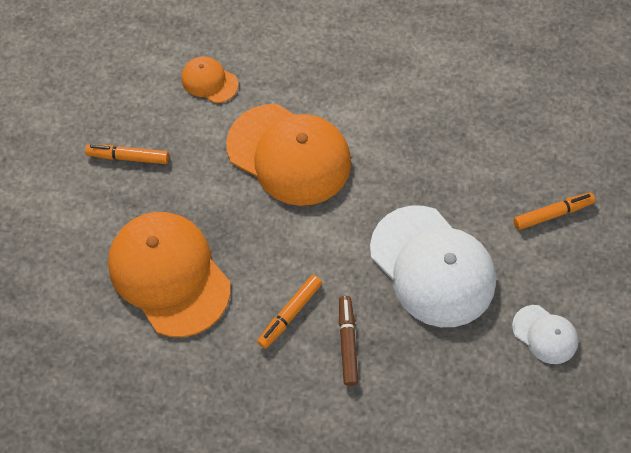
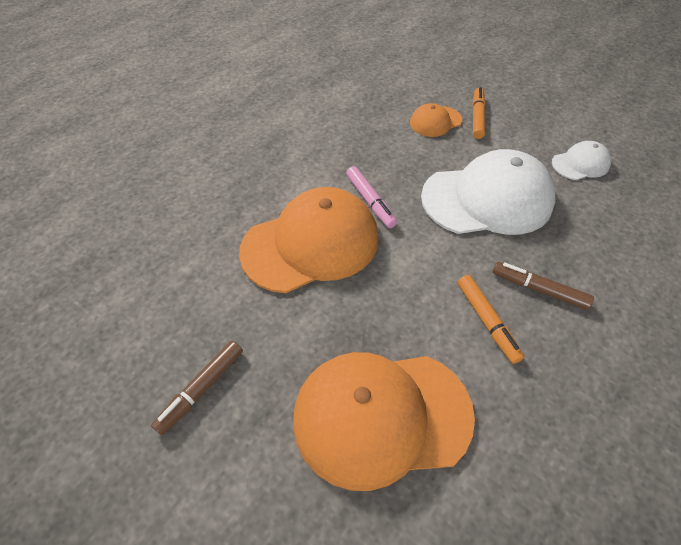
camera: 60 degrees left, 10 degrees down
(128, 157) = (201, 389): orange marker -> brown marker
(209, 81) = (177, 269): orange cap -> orange cap (435, 121)
(365, 174) = (370, 201): none -> pink marker

